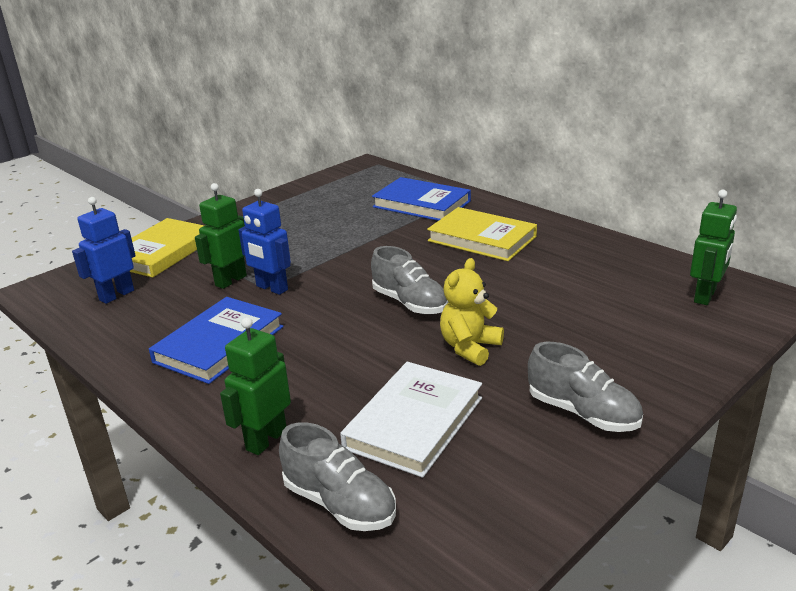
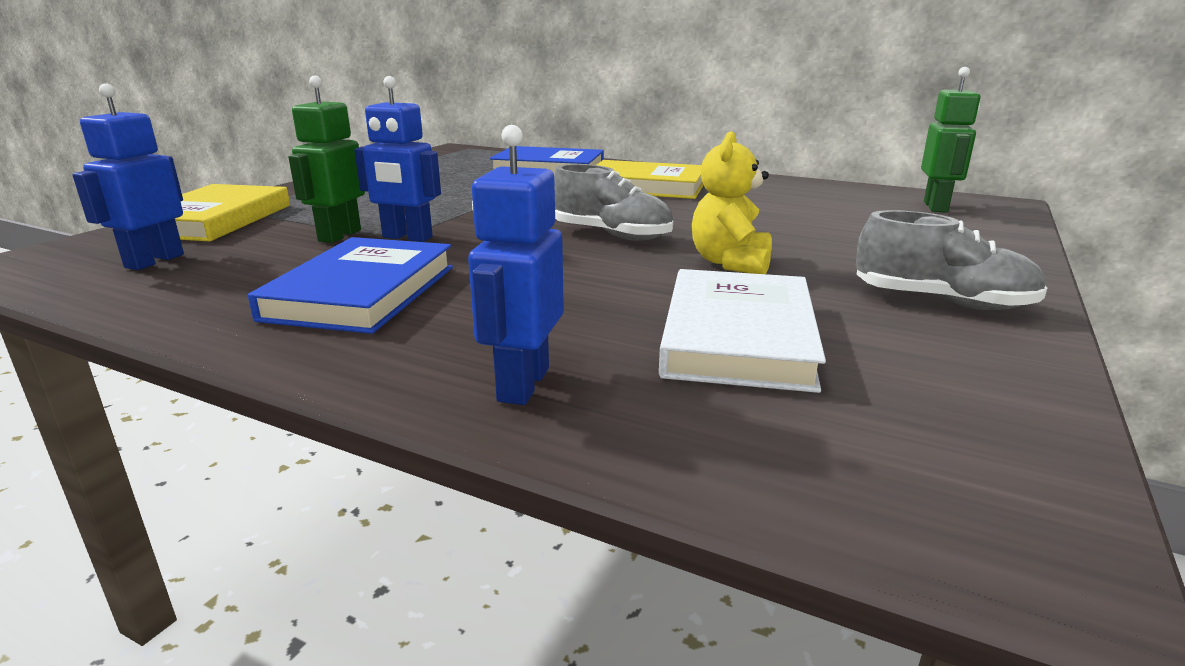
camera: 20 degrees left, 5 degrees down
(266, 440) = (522, 384): green robot -> blue robot
(339, 503) = (723, 445): grey shoe -> none

